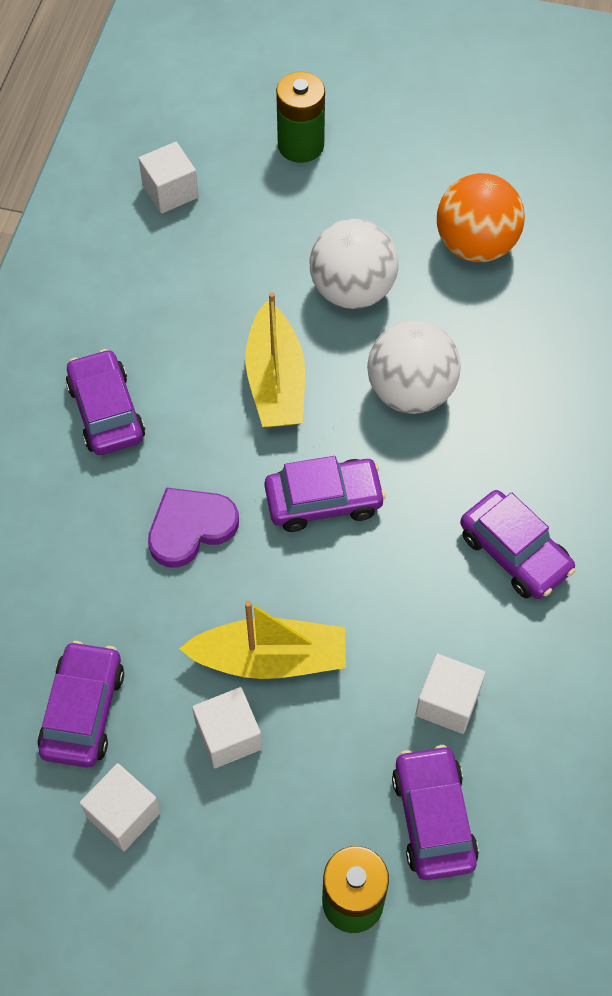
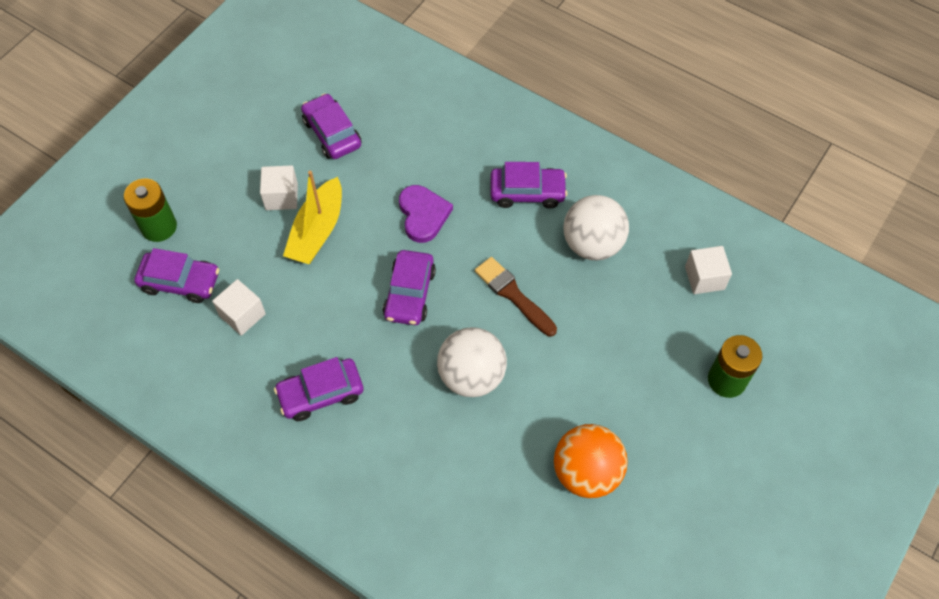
camera: 110 degrees right, 0 degrees up
(83, 711) = (332, 133): purple car -> purple car turned 150 degrees counterclockwise
(123, 814) = (264, 137): white cube -> none
(276, 381) = (513, 295): yellow boat -> brown brush
(352, 290) = (573, 369): white ball -> white ball (592, 244)

